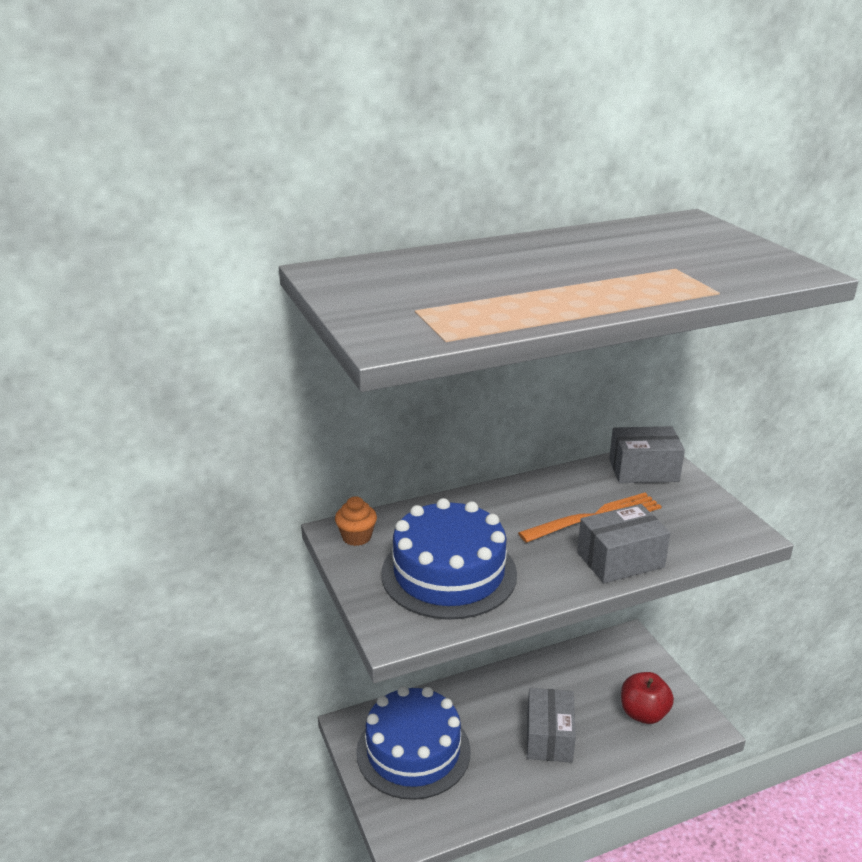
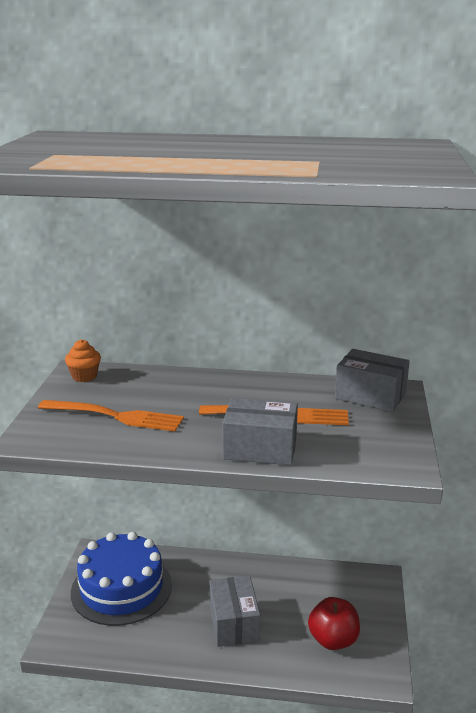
camera: 30 degrees right, 5 degrees down
(449, 573) = (115, 416): blue cake -> orange fork
(549, 737) = (234, 623): grey box -> grey box turned 45 degrees counterclockwise

